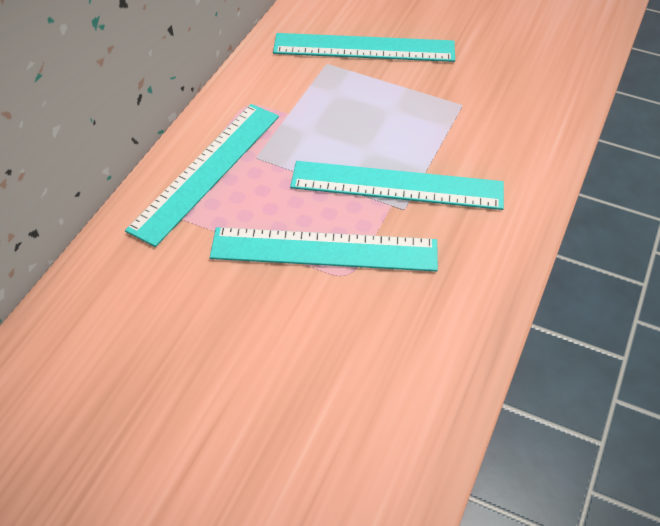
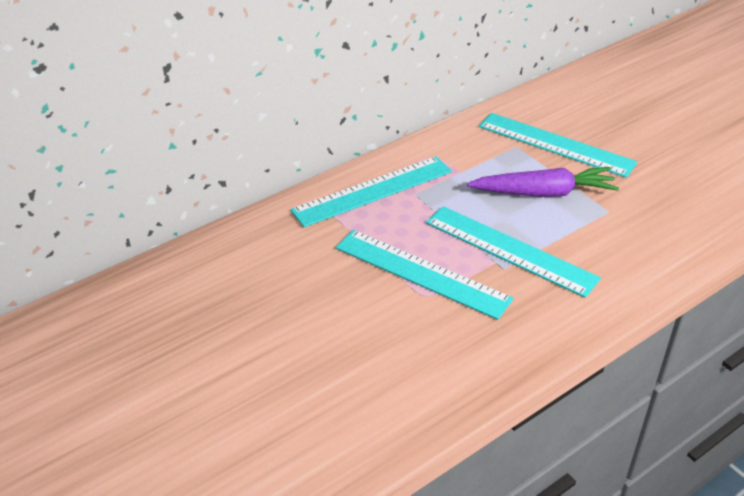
camera: 30 degrees right, 10 degrees down
(387, 107) = (543, 193): none -> purple carrot

